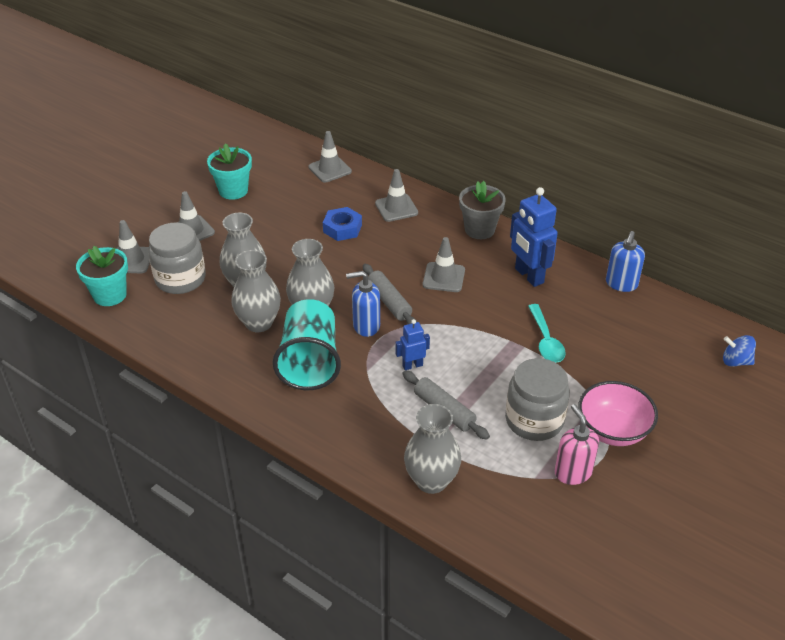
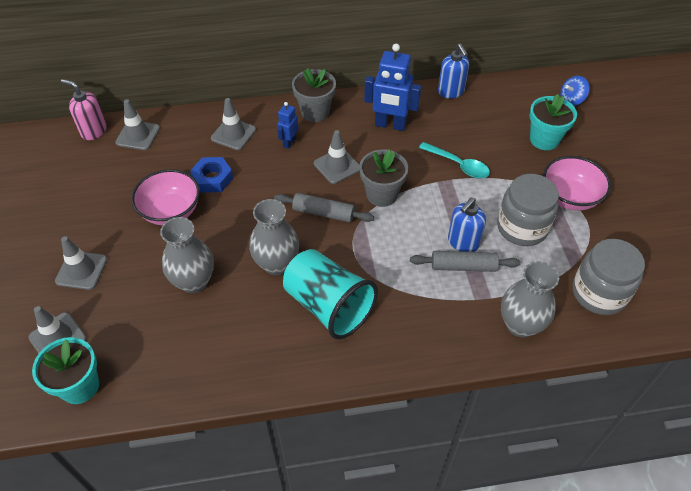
camera: 45 degrees left, 10 degrees up
(180, 279) = (129, 320): grey jar -> grey jar (599, 293)
(233, 191) = (74, 208): turquoise flower pot -> turquoise flower pot (544, 139)
(259, 323) = (248, 306): grey vase -> none
(288, 231) = (171, 211): none -> pink bowl
(366, 326) = (331, 244): blue soap dispenser -> blue soap dispenser (463, 242)
(412, 365) = (401, 250): blue robot -> blue robot (289, 142)
(451, 319) = (382, 194): none -> grey flower pot
(572, 472) = (585, 245): pink soap dispenser -> pink soap dispenser (93, 131)

